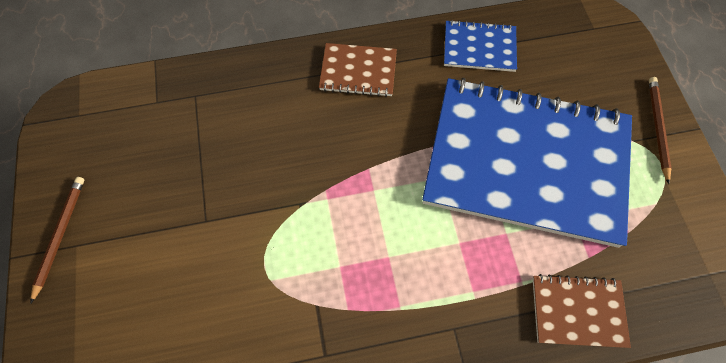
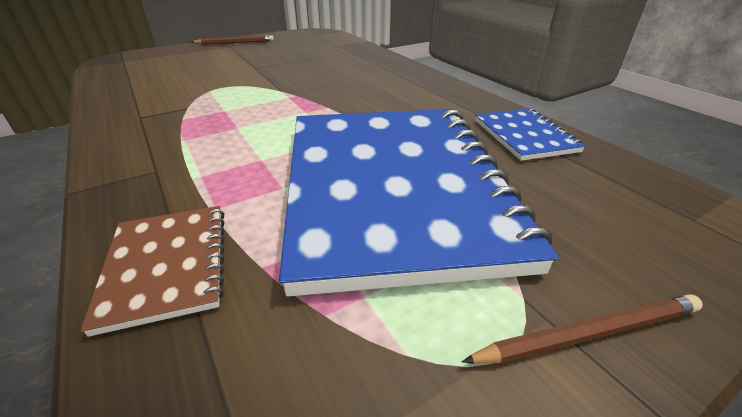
camera: 70 degrees right, 30 degrees down
(358, 71) = (424, 89): brown notebook -> none

